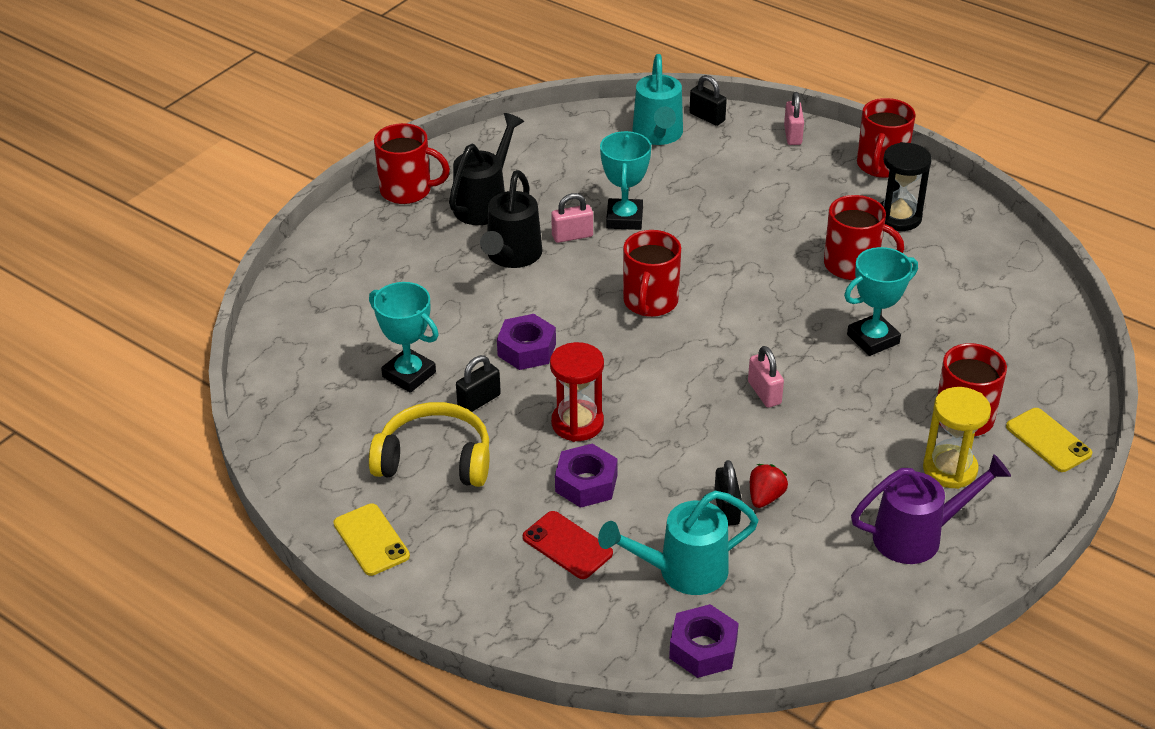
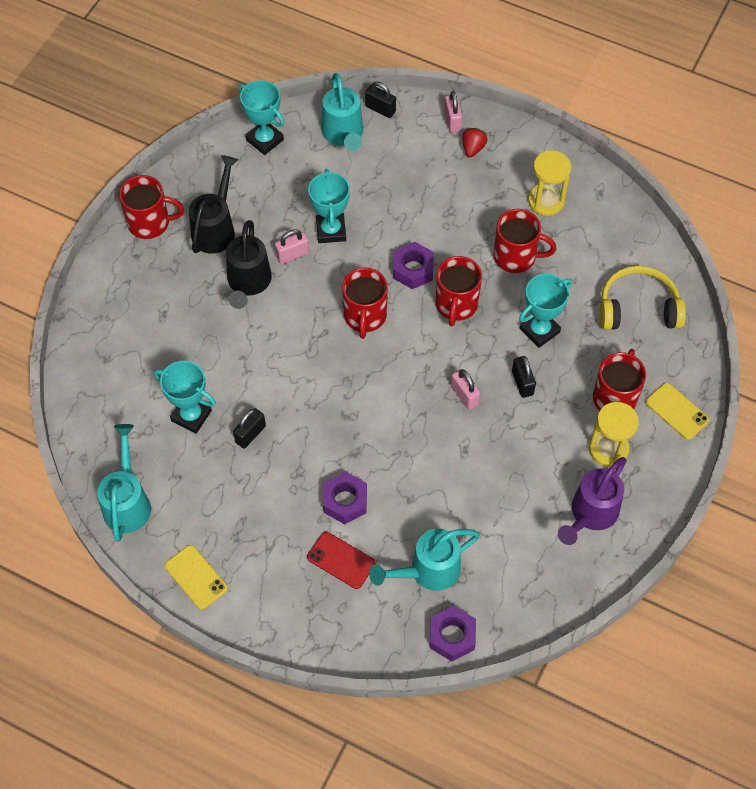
camera: 10 degrees left, 20 degrees up
(304, 452) = (127, 502): none -> turquoise watering can
(435, 459) = (228, 495): yellow headphones -> yellow headphones (638, 308)
(527, 350) = (277, 378): purple nut -> purple nut (413, 270)
(562, 131) = (265, 140): none -> turquoise trophy
(577, 423) = (329, 445): red hourglass -> none
(727, 509) = (451, 509): black padlock -> black padlock (522, 383)
(765, 497) = (478, 494): red strawberry -> red strawberry (473, 148)
(881, 166) = (526, 146): red mug -> red mug (456, 305)
(898, 217) = (546, 201): black hourglass -> yellow hourglass
(917, 536) = (591, 514): purple watering can -> purple watering can turned 150 degrees clockwise

